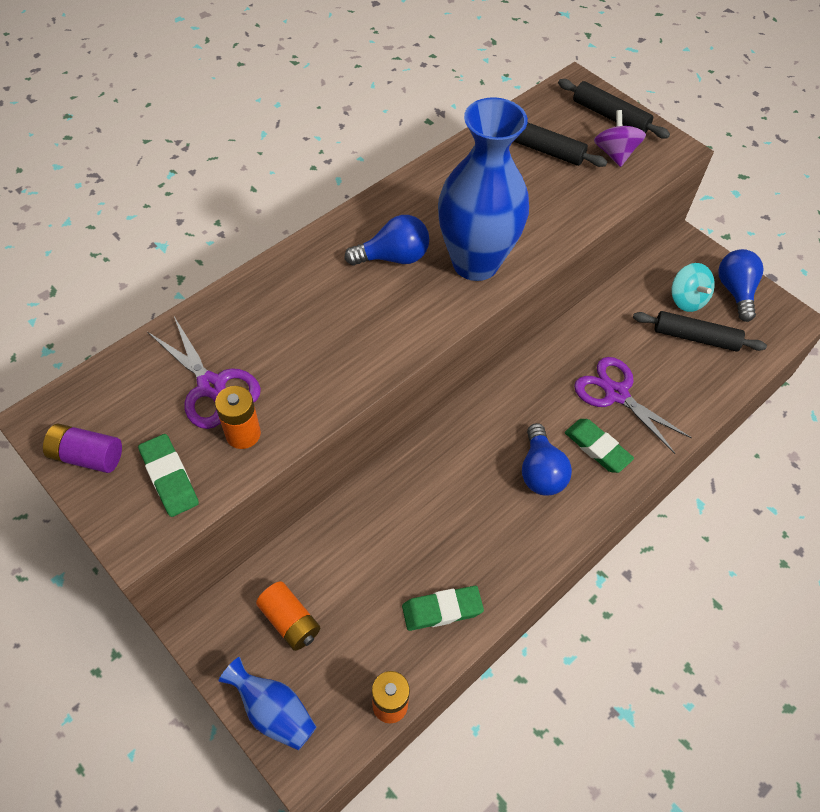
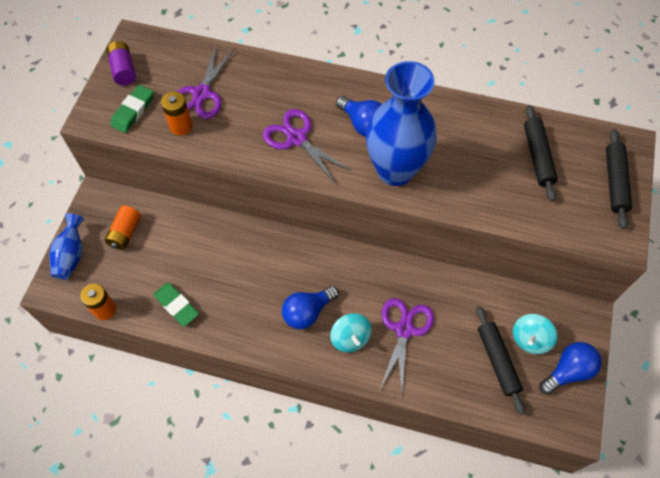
camera: 60 degrees right, 5 degrees up
(362, 326) = (296, 138): none -> purple scissors
(597, 448) = (350, 338): green eraser -> turquoise spinning top
(615, 153) = (576, 203): purple spinning top -> none

